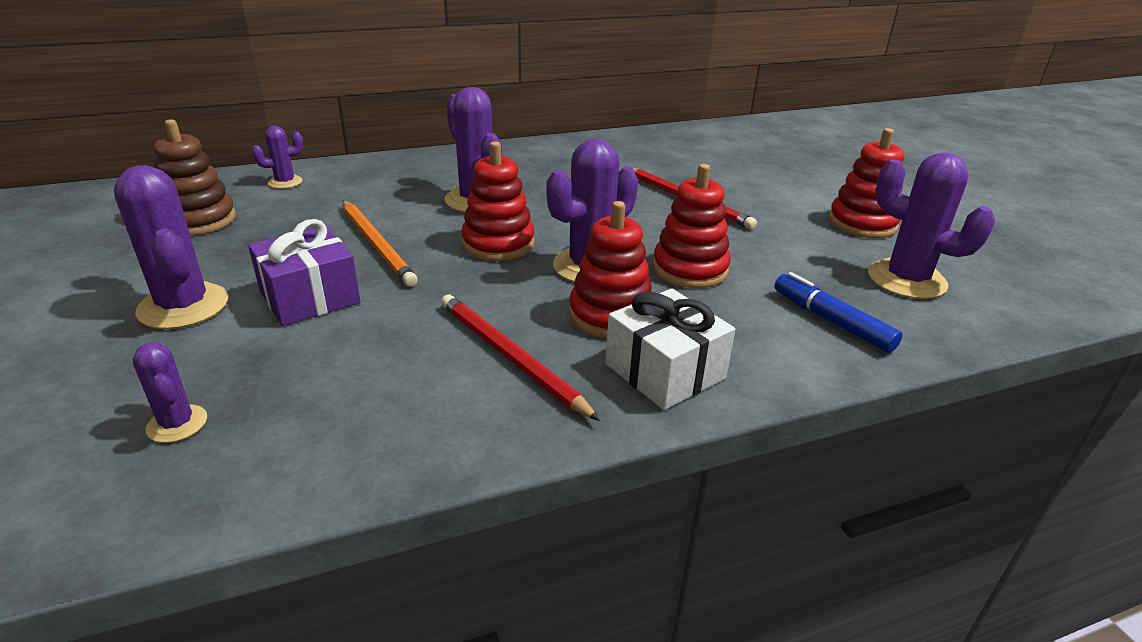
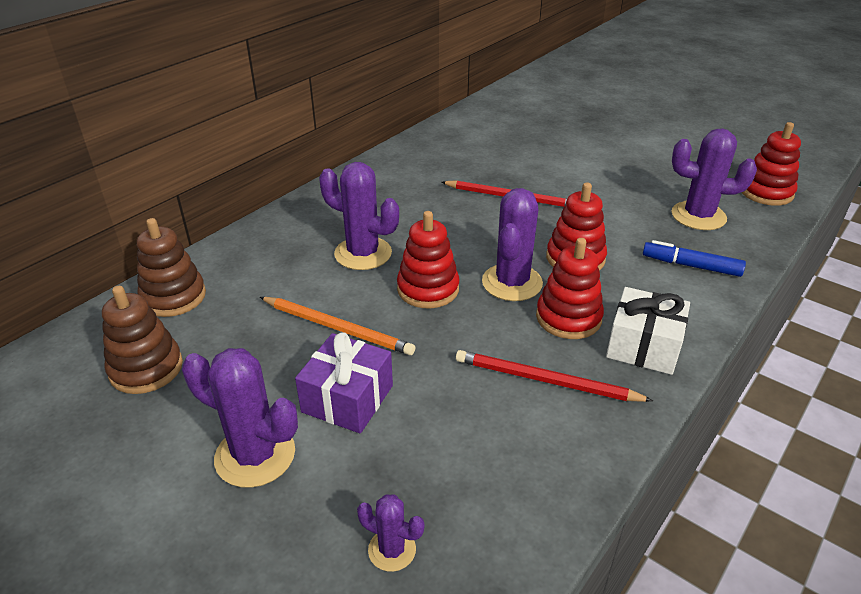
camera: 30 degrees left, 5 degrees up
(285, 182) = (173, 297): purple cactus -> brown stacking toy
(862, 223) = (634, 178): red stacking toy -> red stacking toy (766, 192)

